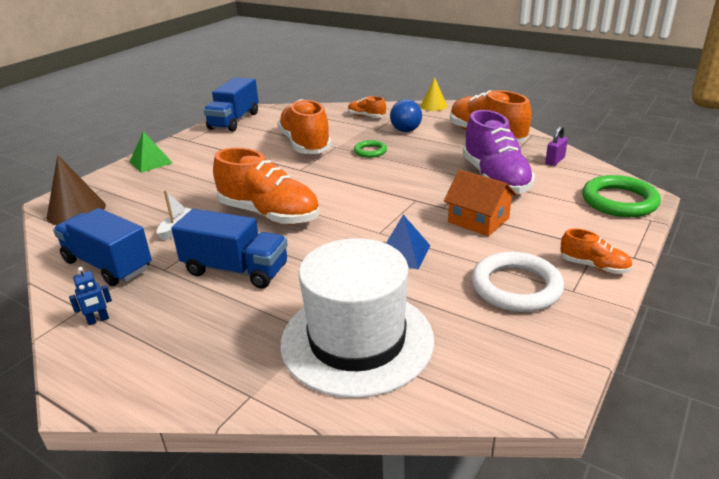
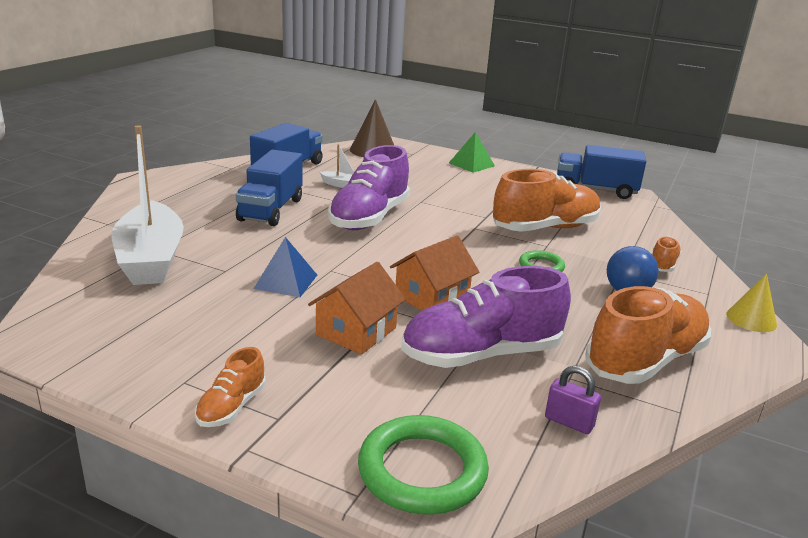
camera: 80 degrees right, 5 degrees down
(98, 320) = (216, 174): blue robot -> none
(269, 214) = (369, 217): orange shoe -> purple shoe
(357, 340) = (150, 259): white hat -> white boat
(421, 191) = (432, 297): none -> orange house
(516, 287) = (203, 343): white ring -> none

